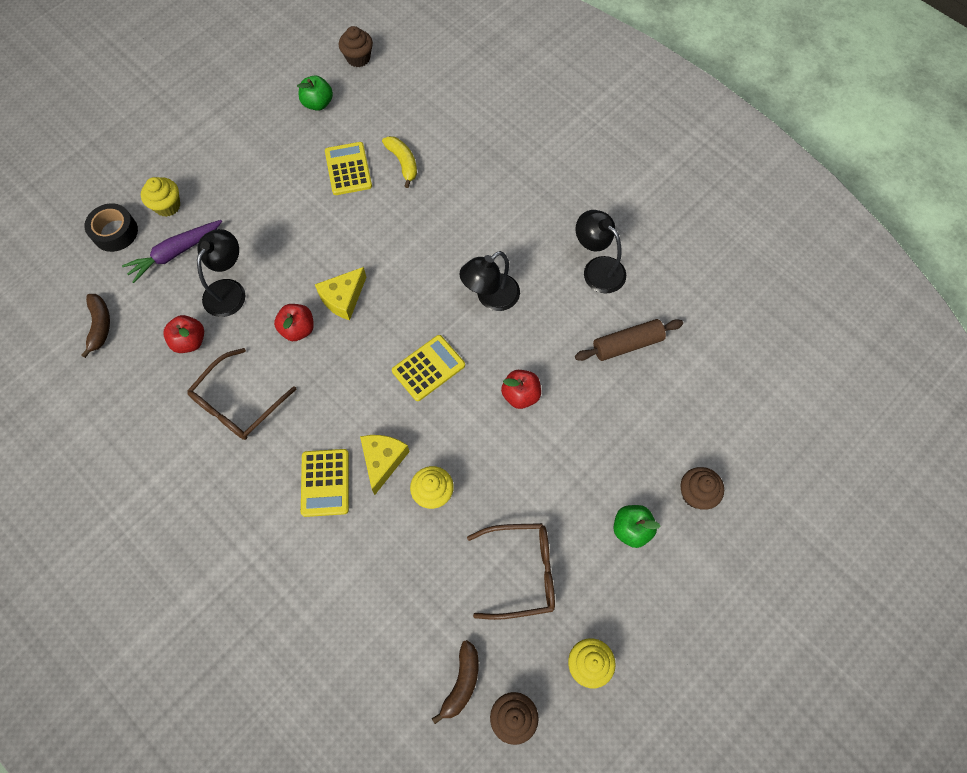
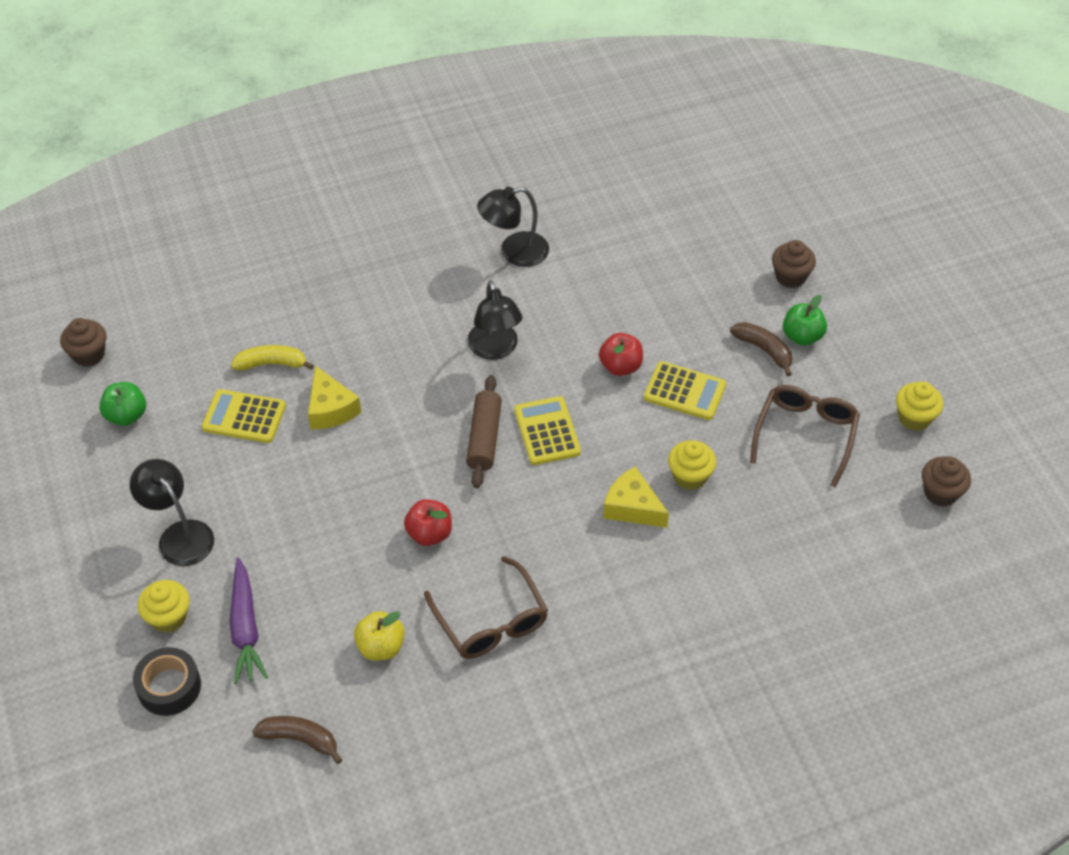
camera: 65 degrees left, 15 degrees down
(190, 341) = (381, 647): red apple -> yellow apple
(229, 290) = (335, 586): black lamp -> black lamp (179, 535)
(325, 482) = (631, 567): yellow calculator -> yellow calculator (684, 391)
(343, 298) = (415, 478): yellow cheese -> yellow cheese (330, 409)
(461, 683) = (893, 521): brown banana -> brown banana (764, 350)
(627, 344) = (612, 263): brown rolling pin -> brown rolling pin (484, 438)

